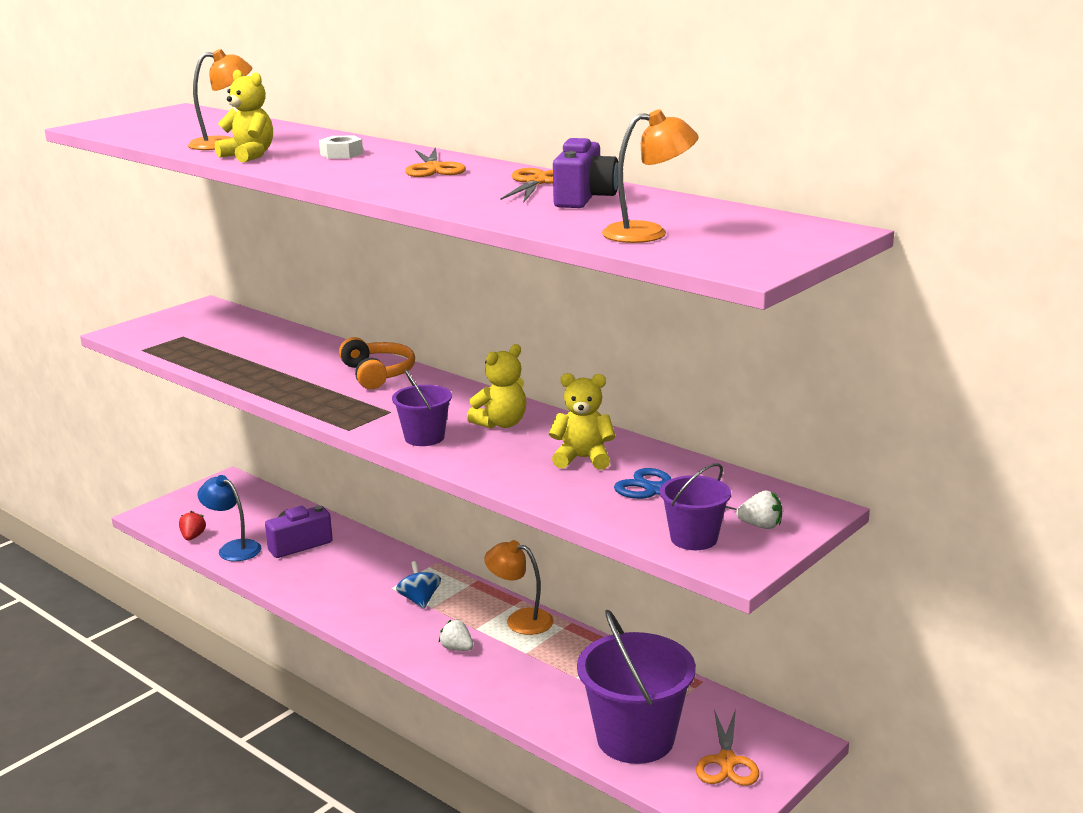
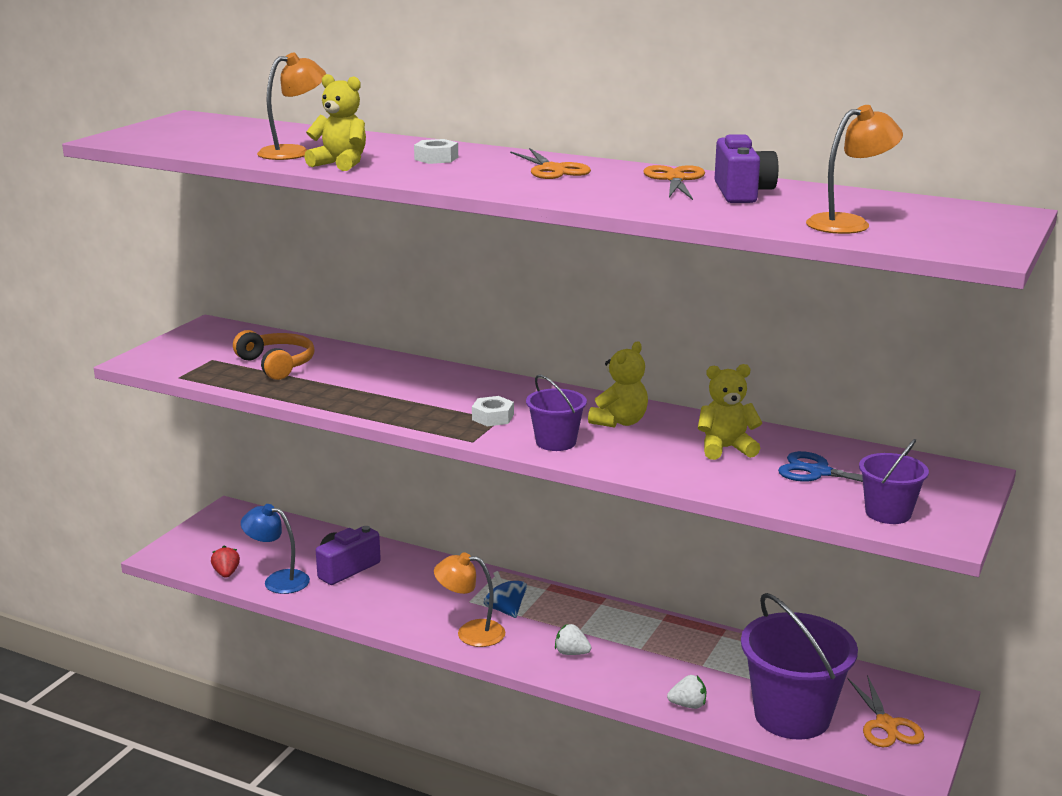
camera: 15 degrees left, 0 degrees up
(378, 374) = (455, 383): orange headphones -> orange headphones (277, 364)
(385, 409) = (492, 417): none -> white nut
(520, 620) = (616, 617): orange lamp -> orange lamp (470, 632)
(761, 526) = (937, 495): white strawberry -> white strawberry (688, 705)

